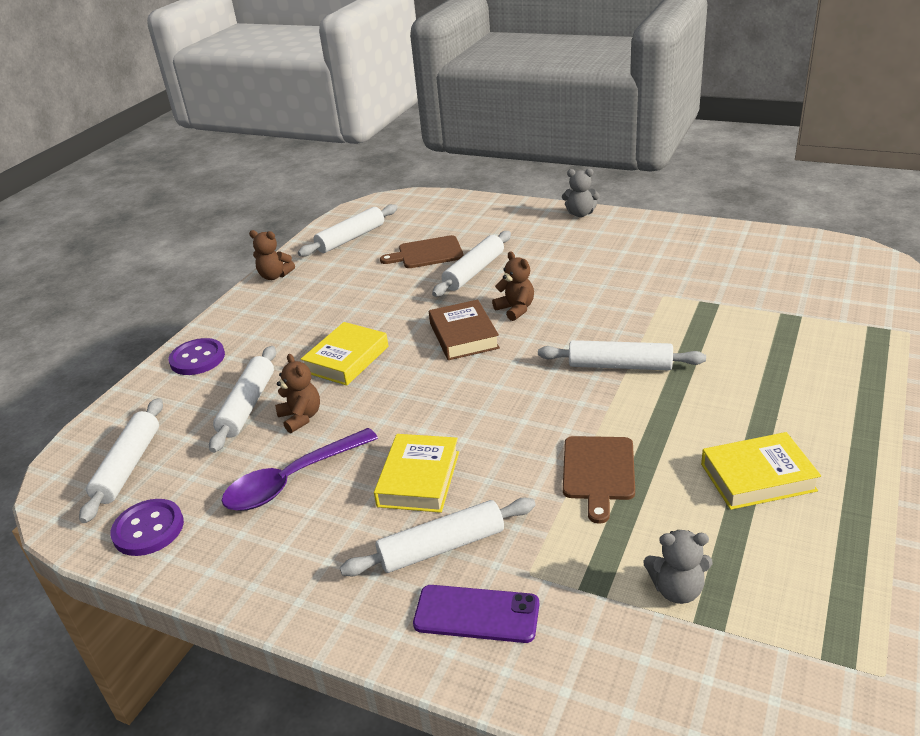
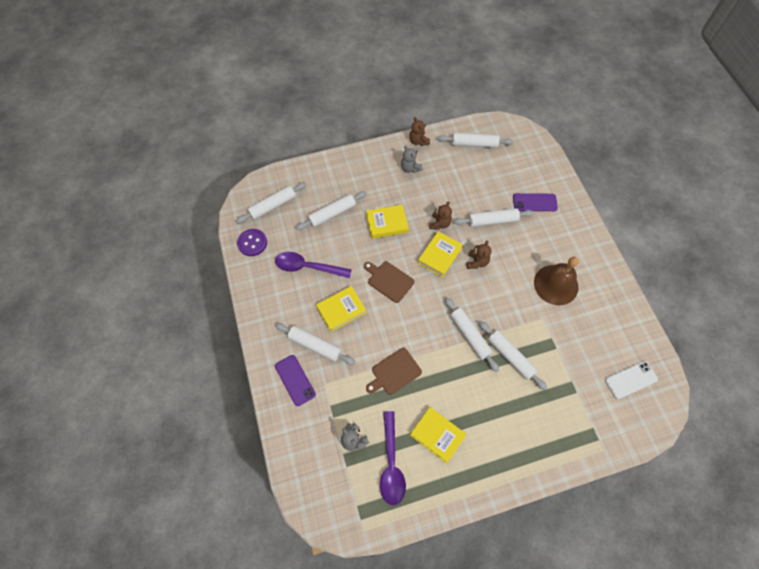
camera: 45 degrees right, 30 degrees up
(197, 359) = (342, 168): purple button -> none
(301, 417) = (340, 239): brown teddy bear -> brown teddy bear (439, 223)
(427, 253) = (490, 188): brown cutting board -> brown cutting board (389, 280)
(464, 335) = (439, 256): brown book -> yellow book
(495, 232) = (534, 202): none -> purple phone
(580, 214) = (588, 228): grey teddy bear -> grey teddy bear (410, 168)
(626, 265) = (556, 284): none -> brown bell
(692, 345) = (510, 356): none -> white rolling pin
(767, 561) = (391, 464): none -> purple spoon
(820, 270) = (630, 380): none -> white phone

